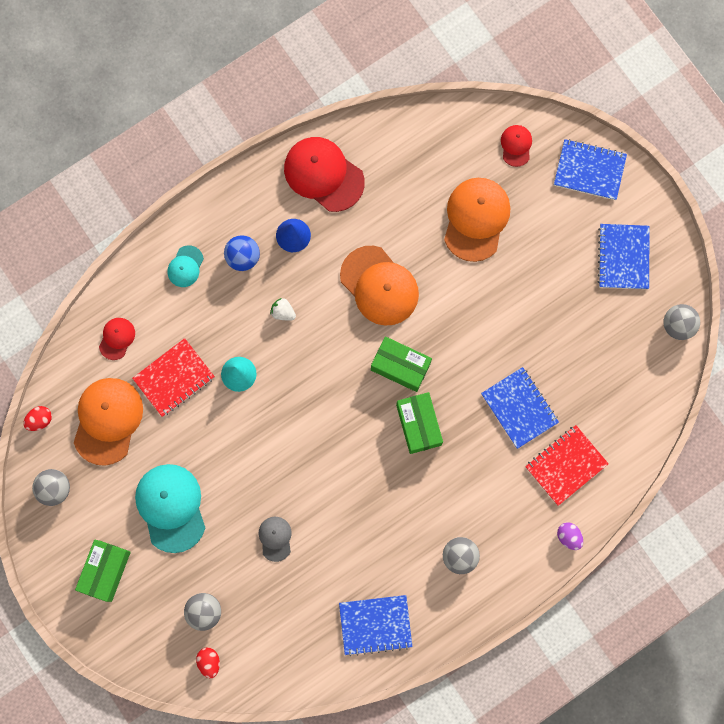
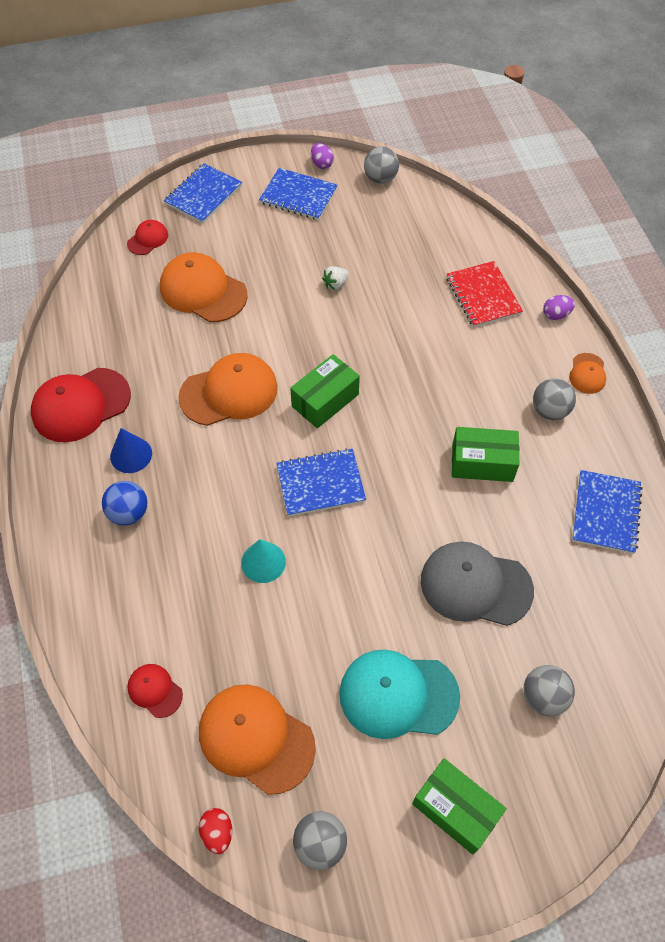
camera: 70 degrees left, 20 degrees down
(174, 378) = (236, 637): red notebook -> none
(185, 266) = (106, 579): turquoise cap -> none
(209, 662) = (610, 712): red egg -> none
(275, 538) = (475, 585): grey cap -> grey cap, size x2.00
(283, 312) = (213, 492): white strawberry -> white strawberry (335, 284)
(418, 425) = (395, 403): green box -> green box (482, 463)
(511, 579) = (587, 374): none -> orange cap
(516, 145) = (148, 239): red cap -> red cap turned 105 degrees clockwise
(519, 408) = (411, 314): blue notebook -> blue notebook (320, 484)
(674, 263) = (322, 164): none -> purple egg

